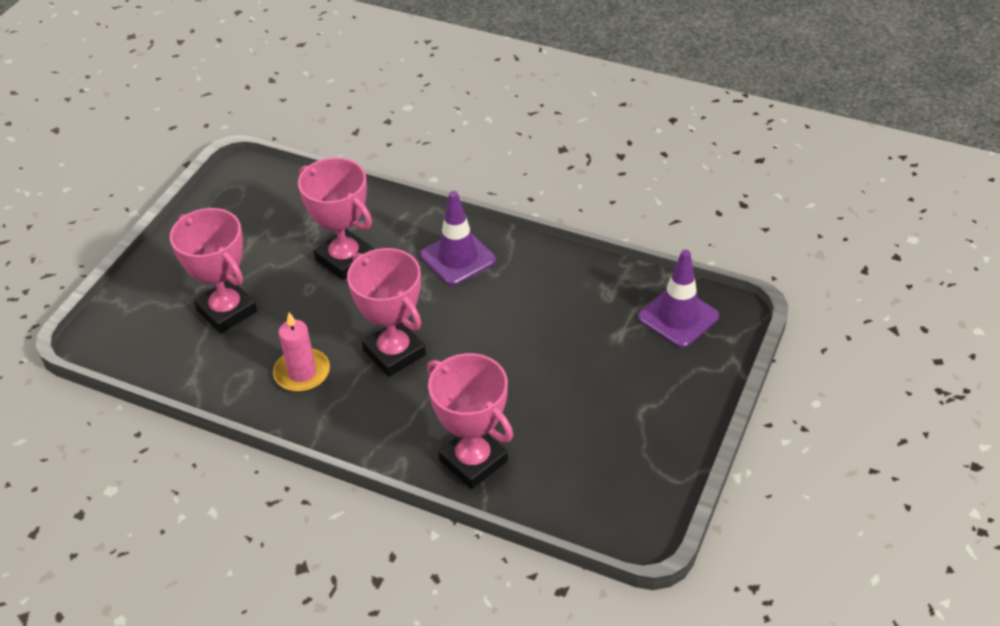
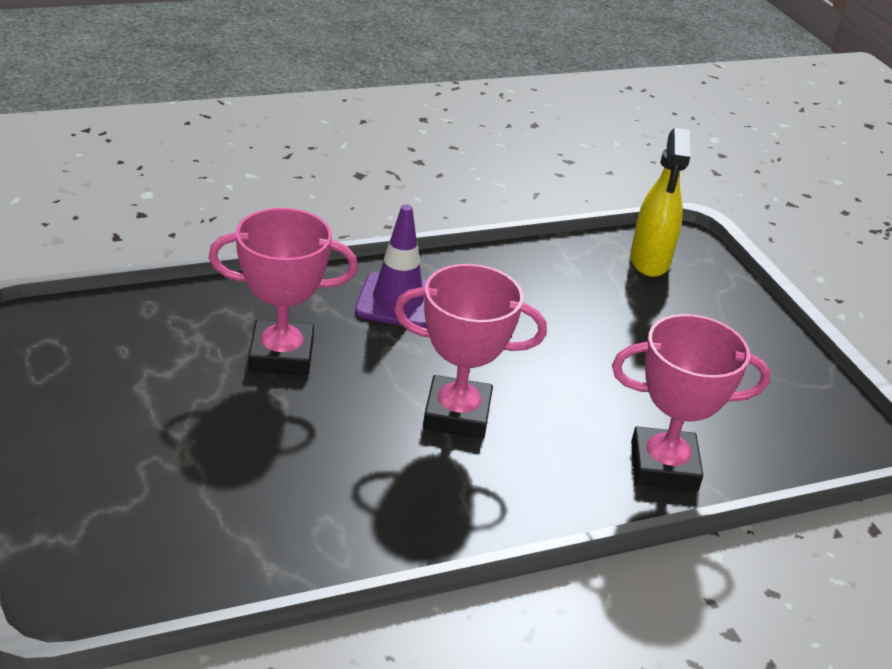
camera: 50 degrees left, 10 degrees down
(227, 311) = (212, 472): pink trophy -> none
(302, 373) = (389, 485): pink candle -> none
(678, 317) = (649, 261): purple traffic cone -> yellow spray bottle

